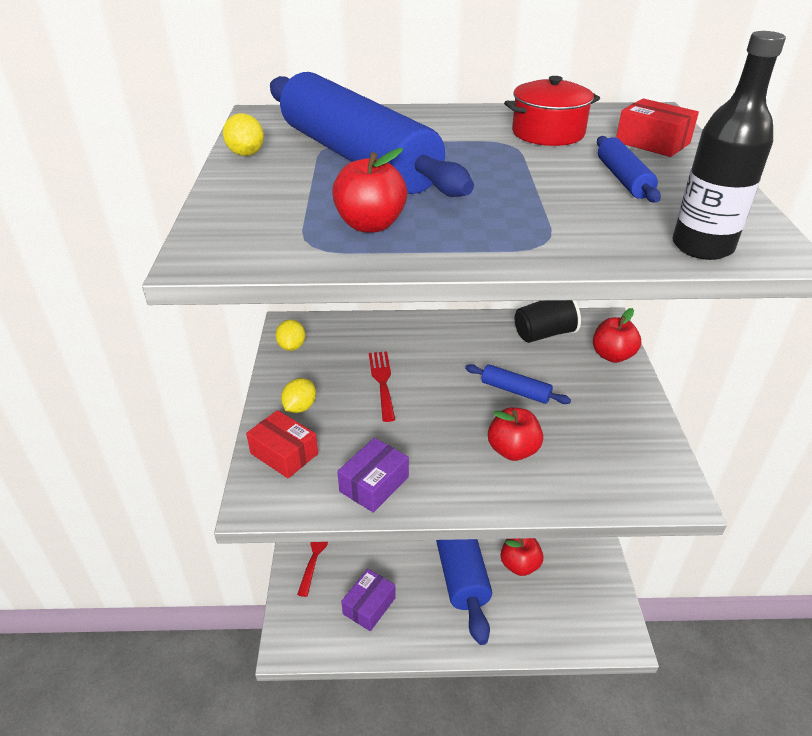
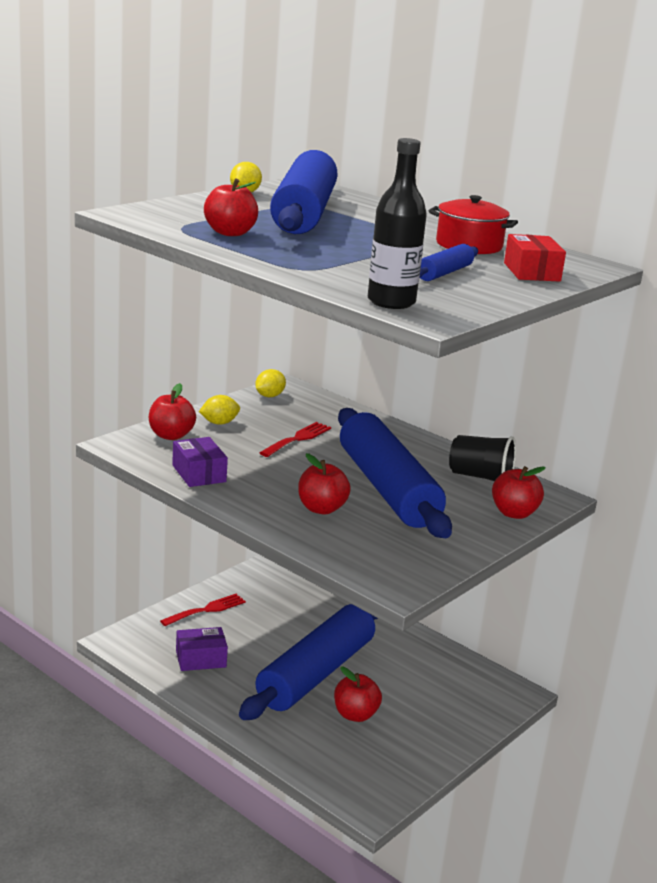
camera: 40 degrees right, 15 degrees down
(284, 453) = (171, 435): red box -> red apple
(374, 484) = (199, 473): purple box -> purple box turned 75 degrees clockwise
(515, 391) = (387, 488): blue rolling pin -> blue rolling pin, size x2.40

